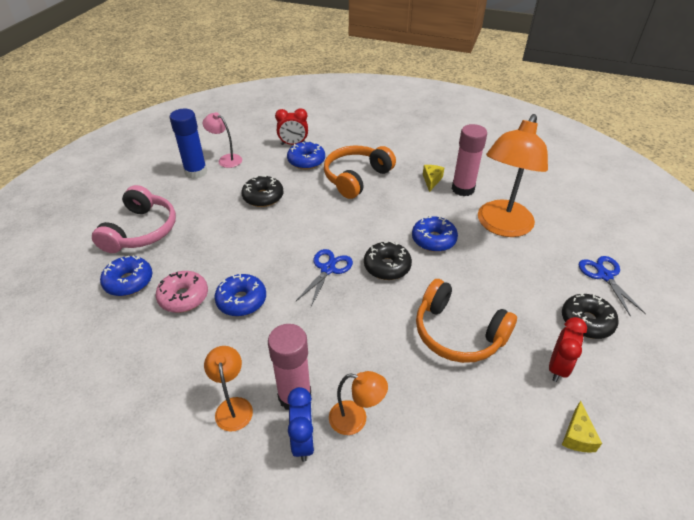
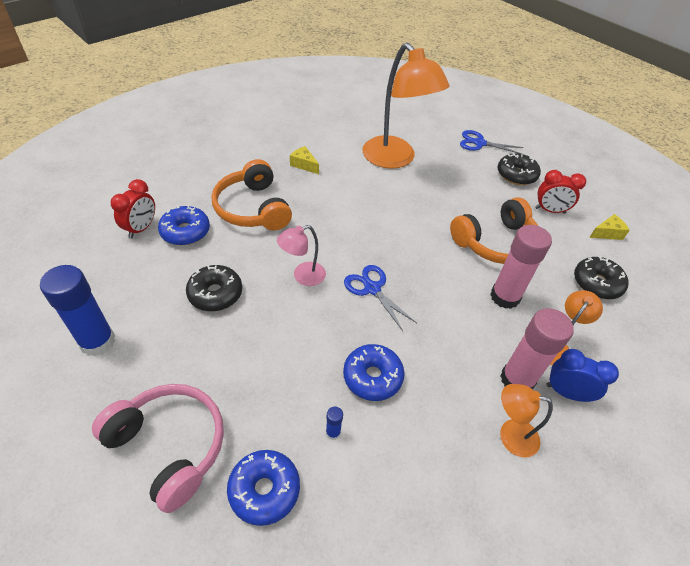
camera: 65 degrees left, 5 degrees up
(184, 297) = (333, 432): pink donut -> blue glue stick
(226, 159) = (103, 300): pink lamp -> pink lamp (303, 276)
(387, 266) = (396, 247): black donut -> black donut (597, 283)
(433, 240) = (383, 203): blue donut -> none
(463, 189) = (332, 154): pink glue stick -> pink glue stick (505, 297)
(557, 367) = (550, 210): red clock -> red clock turned 135 degrees clockwise
(577, 436) = (607, 233): yellow cheese -> yellow cheese turned 60 degrees counterclockwise

